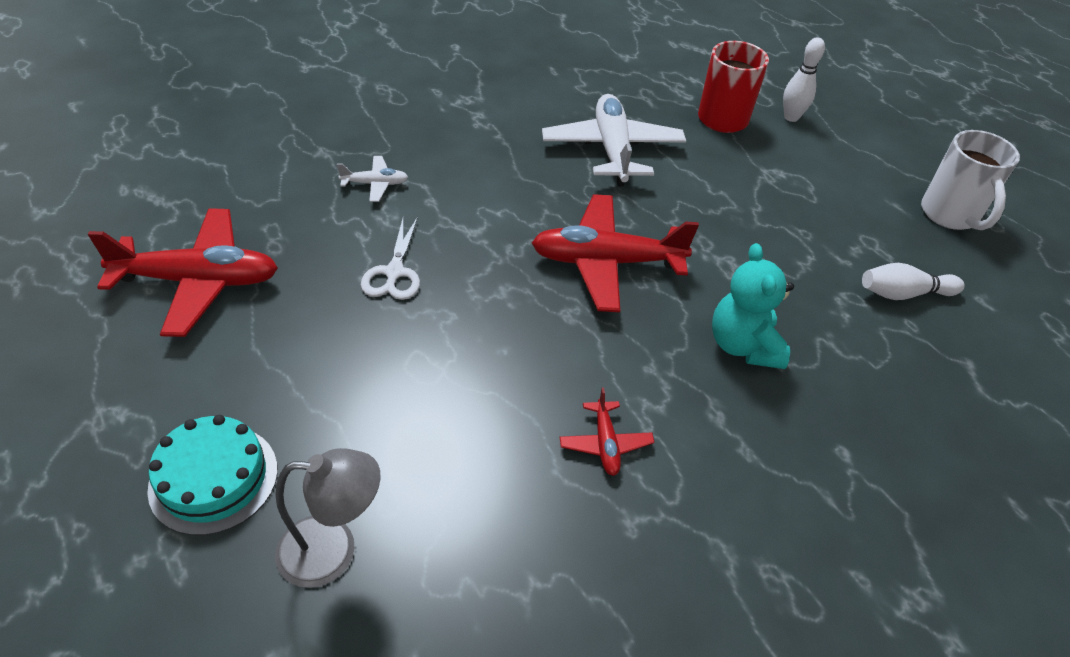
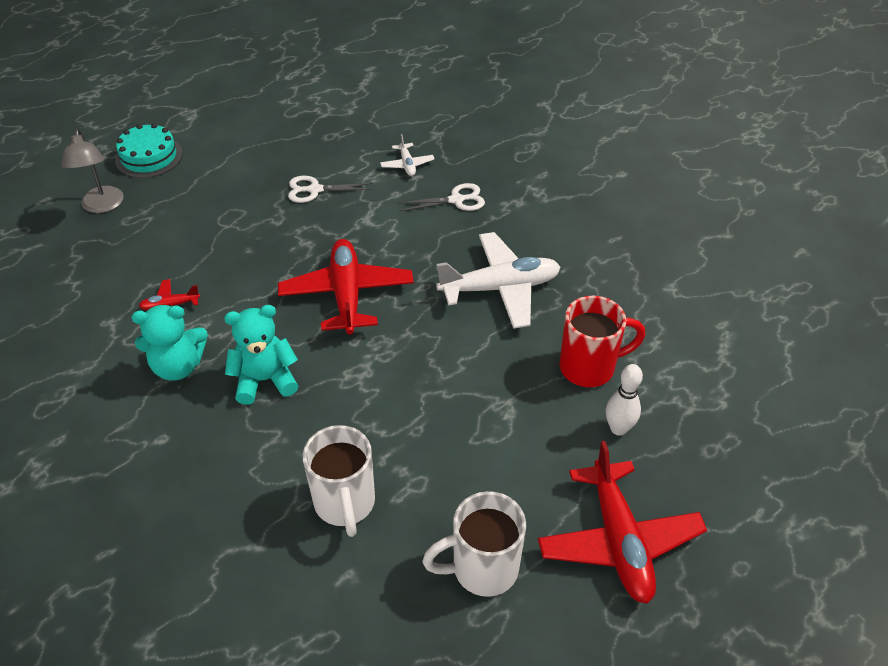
camera: 85 degrees right, 0 degrees up
(198, 281) = (293, 116): red plane -> red plane (618, 540)
(460, 156) = (456, 200): none -> white scissors
(722, 434) = (178, 366): none -> turquoise teddy bear
(903, 294) = (345, 504): white bowling pin -> white mug

